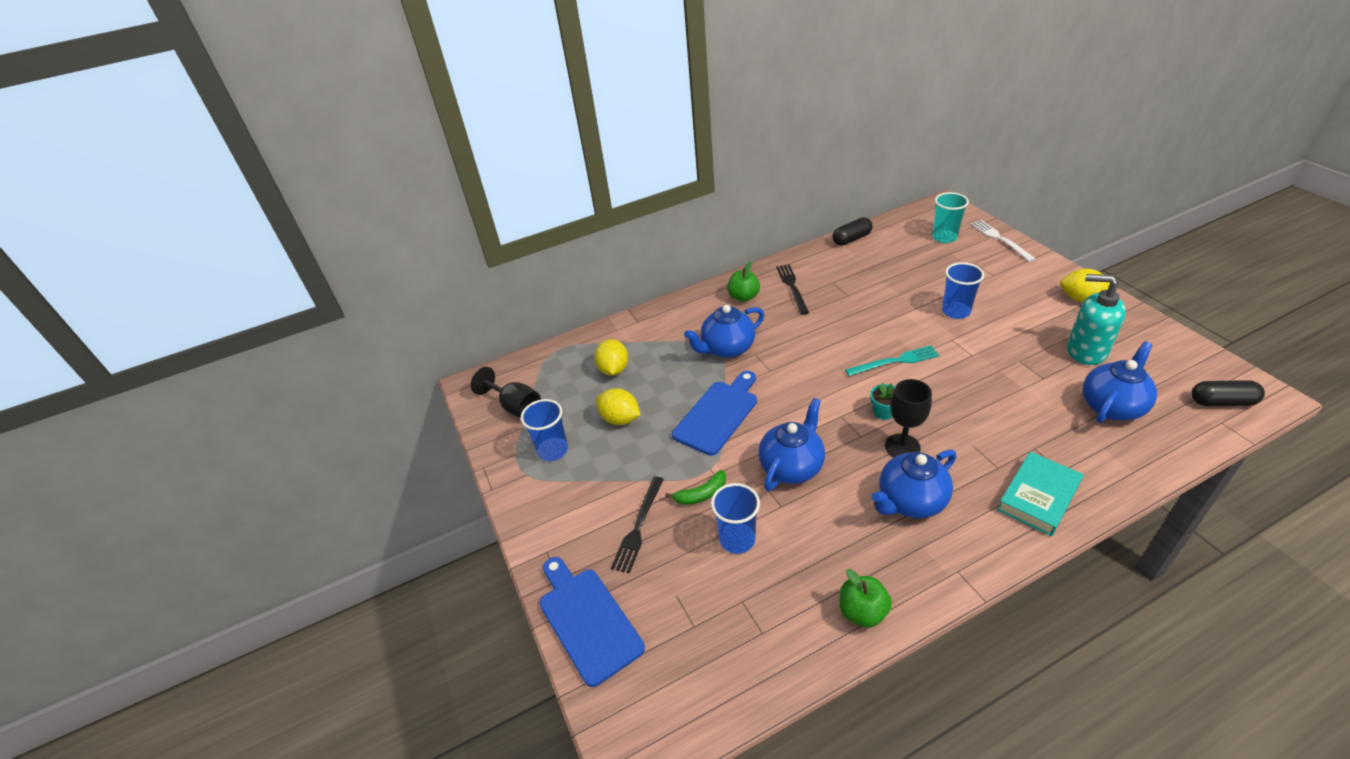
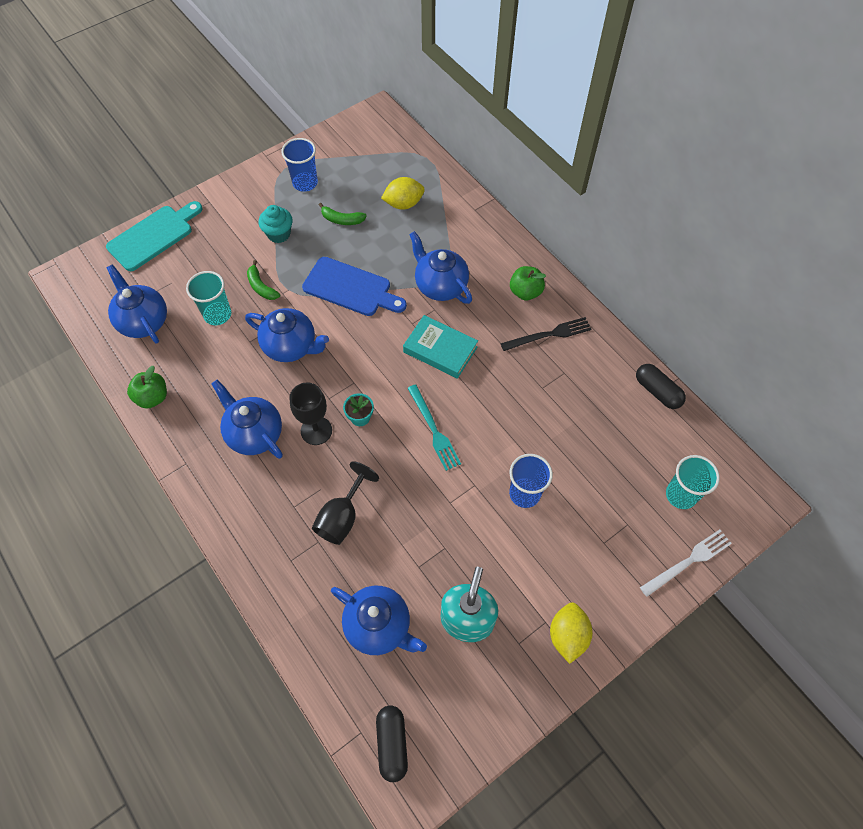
camera: 75 degrees right, 20 degrees up
(515, 407) = (352, 147): black goblet -> black goblet (342, 517)
(587, 620) = (153, 236): blue cutting board -> turquoise cutting board
(620, 419) = (342, 220): yellow lemon -> green banana
(624, 476) = (279, 234): none -> turquoise cupcake
(638, 527) = (230, 251): black fork -> none
(737, 539) = (217, 314): blue cup -> turquoise cup
(737, 628) = (143, 321): none -> blue teapot
(1038, 497) = (259, 535): turquoise book -> turquoise book (440, 349)

